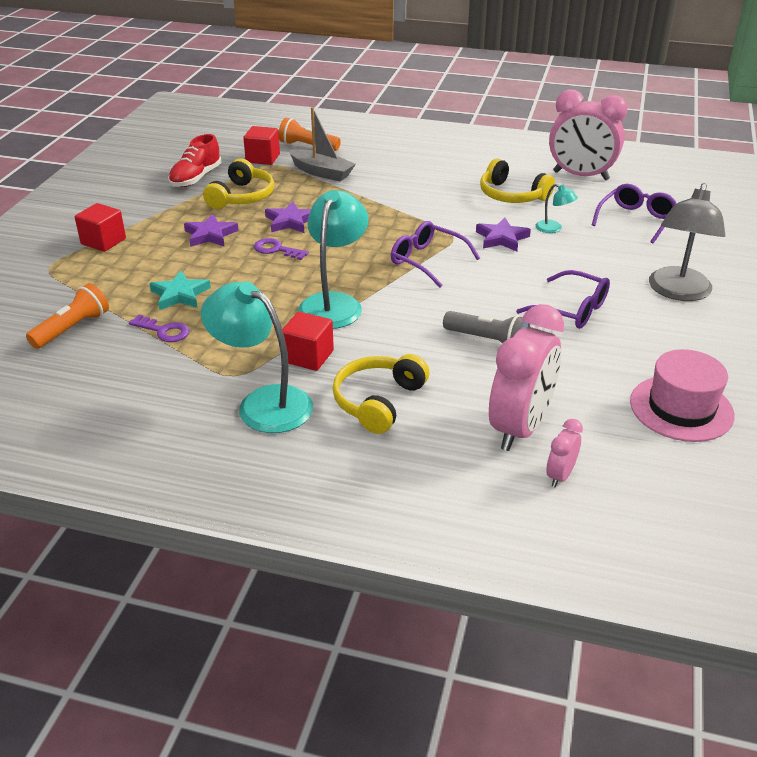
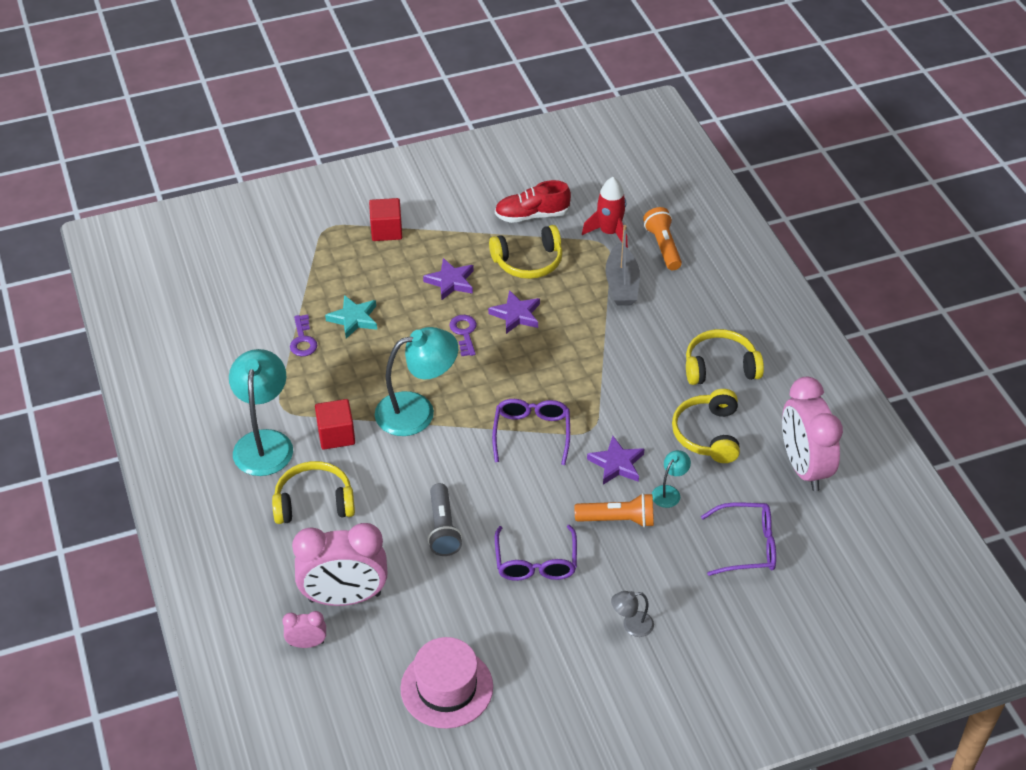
camera: 55 degrees right, 10 degrees up
(72, 328) = (267, 292): orange flashlight -> orange flashlight (618, 520)
(263, 158) = (609, 232): red cube -> red rocket
(452, 169) = (720, 367): none -> yellow headphones
(553, 229) = (669, 492): turquoise lamp -> turquoise lamp turned 150 degrees counterclockwise
(678, 292) = (631, 625): grey lamp -> grey lamp, size x0.47

